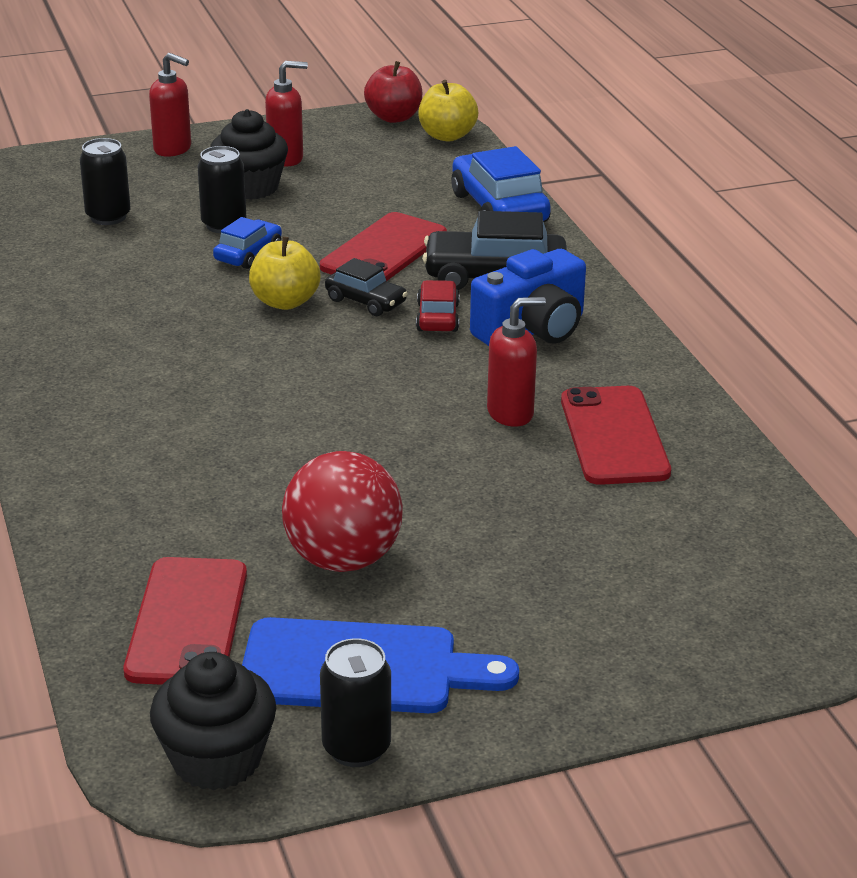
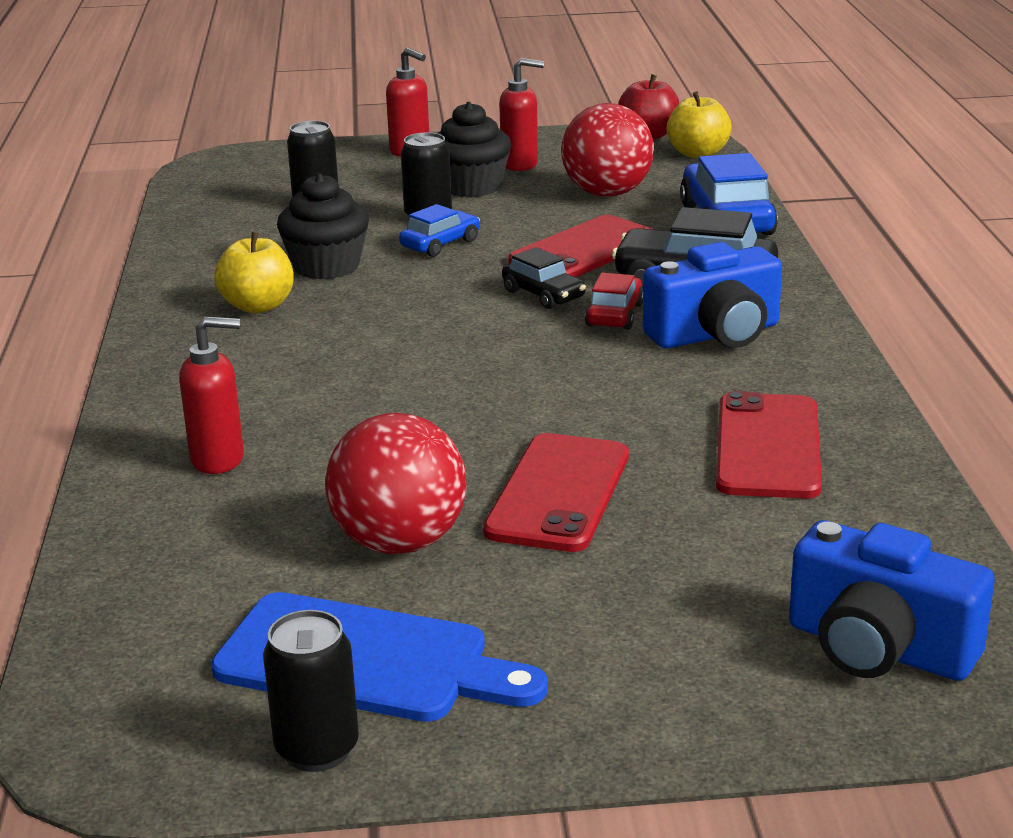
camera: 15 degrees right, 5 degrees down
(187, 622) = (196, 588): red phone -> red phone (559, 493)
(216, 759) = (151, 740): black cupcake -> black cupcake (326, 266)
(285, 302) = (457, 289): yellow apple -> yellow apple (258, 306)
(380, 186) = (607, 193): none -> red ball
(511, 413) = (656, 413): red soap dispenser -> red soap dispenser (218, 459)
(758, 606) = (879, 648): none -> blue camera

